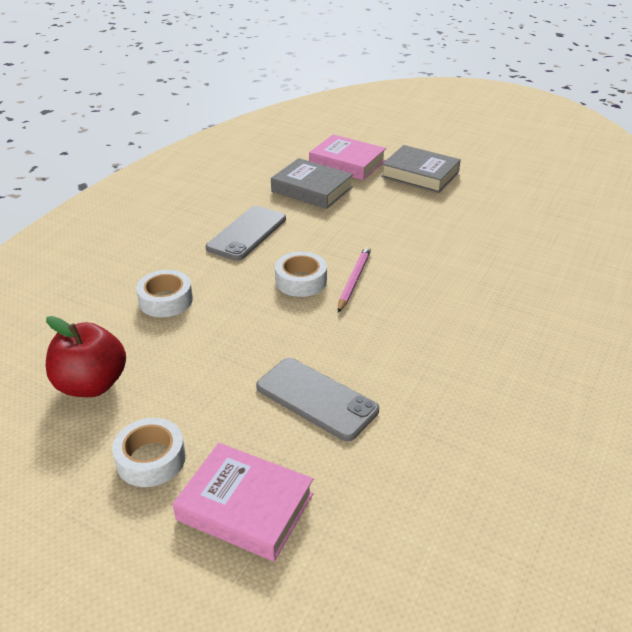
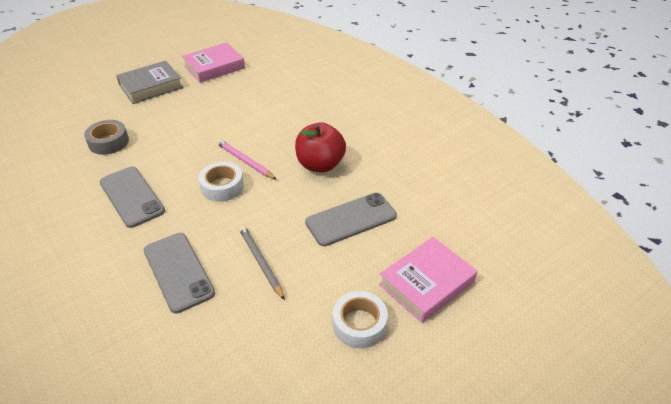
camera: 65 degrees left, 5 degrees up
(92, 384) = (252, 346): red apple -> red apple (320, 165)
(166, 300) = (178, 271): white tape -> grey phone
(206, 349) = (260, 262): none -> grey pencil
(312, 189) = (108, 142): grey book -> grey tape
(347, 163) = (93, 112): pink book -> pink book (214, 67)

